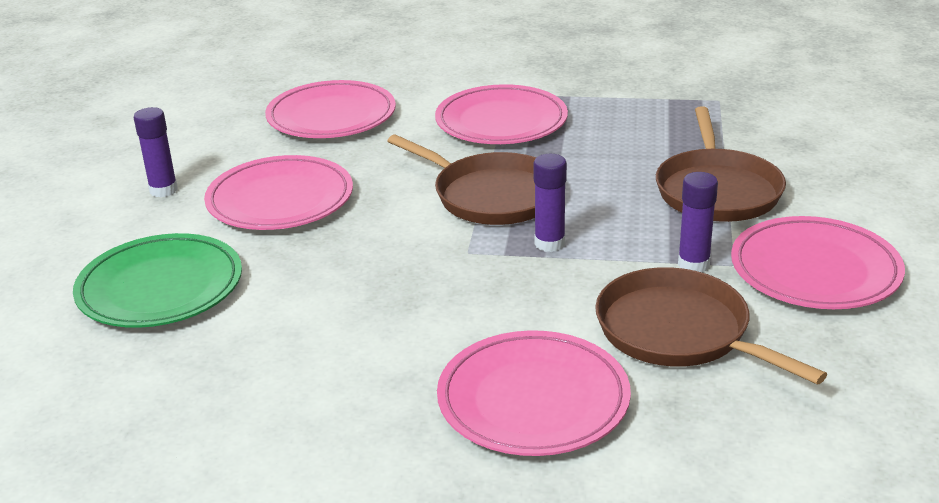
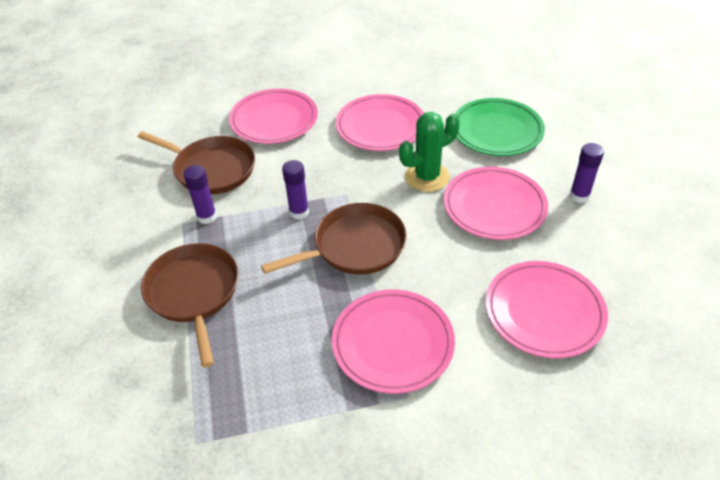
camera: 160 degrees right, 15 degrees up
(333, 248) = (427, 177): none -> green cactus
(492, 196) = (355, 246): brown pan -> brown pan turned 135 degrees clockwise
(815, 270) = (132, 230): pink plate -> pink plate (380, 126)

